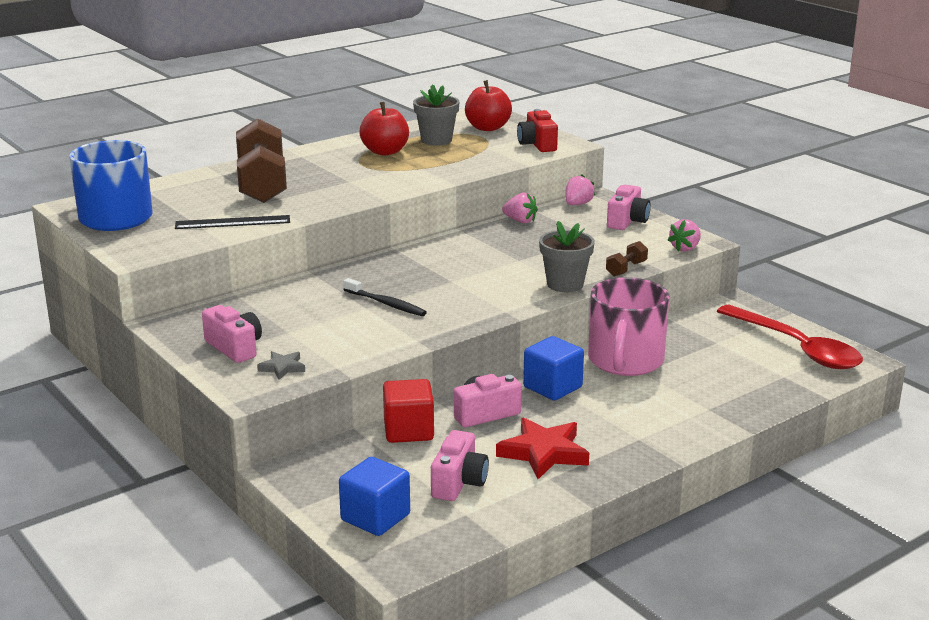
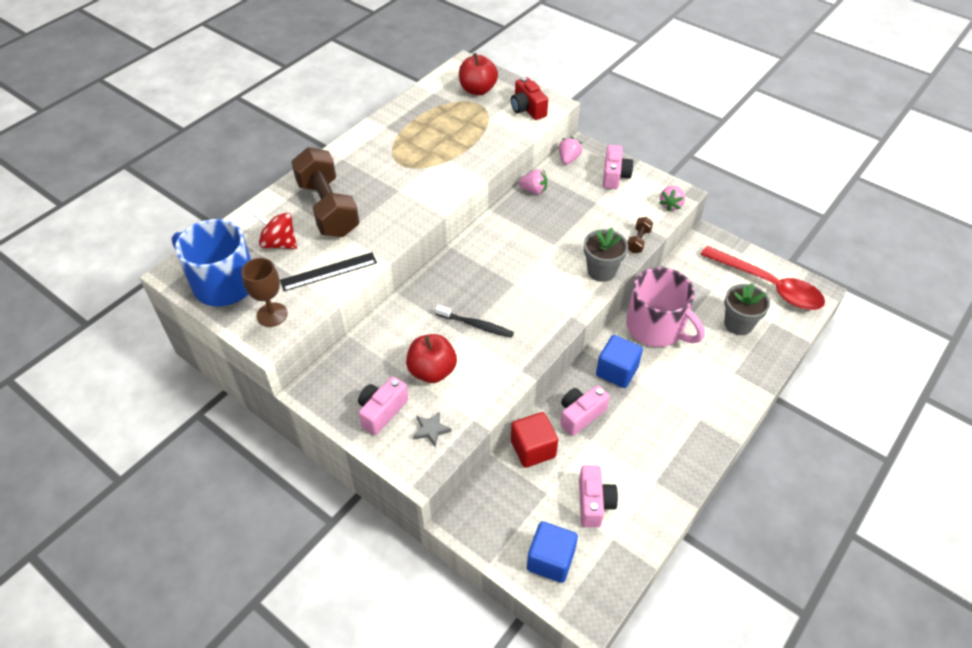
camera: 15 degrees left, 25 degrees up
(151, 241) = (272, 314): none -> brown goblet
(193, 200) = (279, 243): none -> red spinning top
(235, 348) = (382, 411): pink camera -> pink camera turned 90 degrees counterclockwise
(385, 151) = (409, 140): red apple -> red apple (432, 371)
(436, 140) = (444, 115): grey flower pot -> grey flower pot (738, 324)
(543, 452) = (640, 452): red star -> none
(625, 361) = (656, 327): pink mug -> pink mug turned 45 degrees counterclockwise

